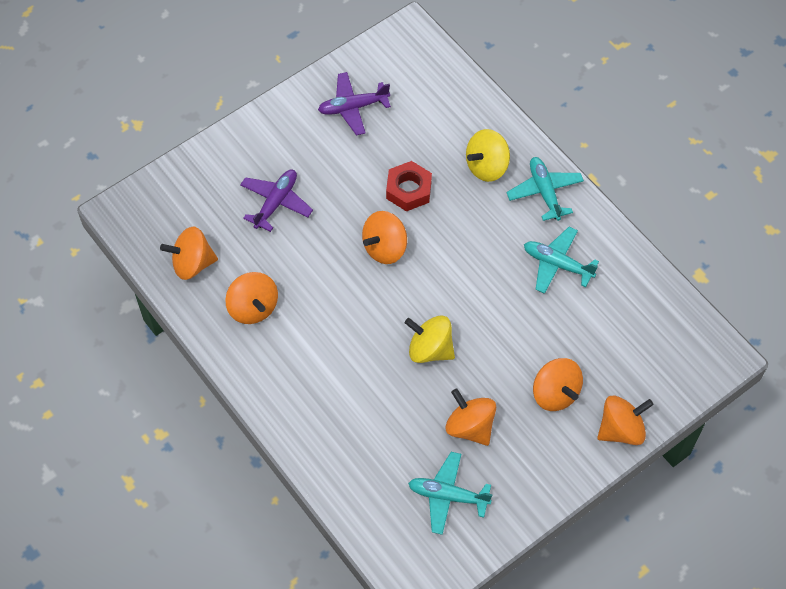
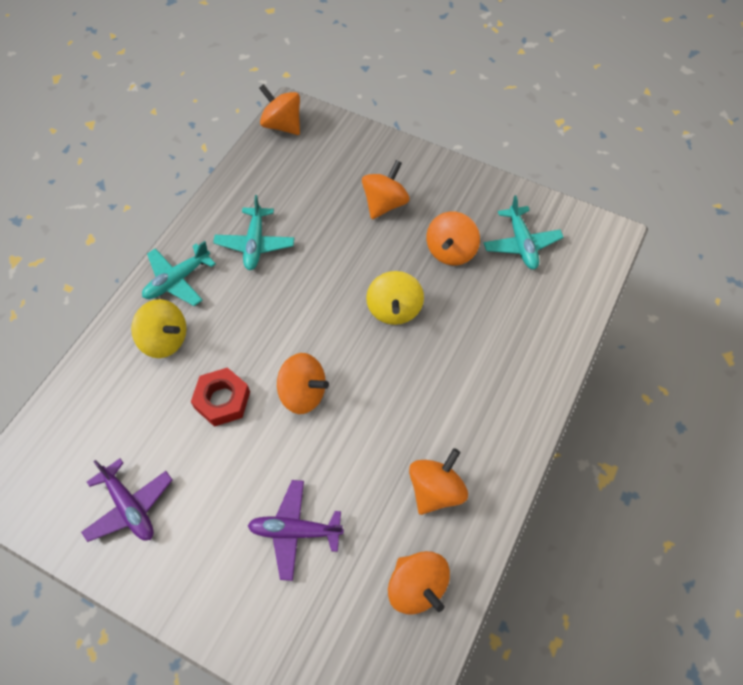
camera: 115 degrees left, 0 degrees up
(621, 429) = (391, 152): orange spinning top -> orange spinning top (282, 125)

